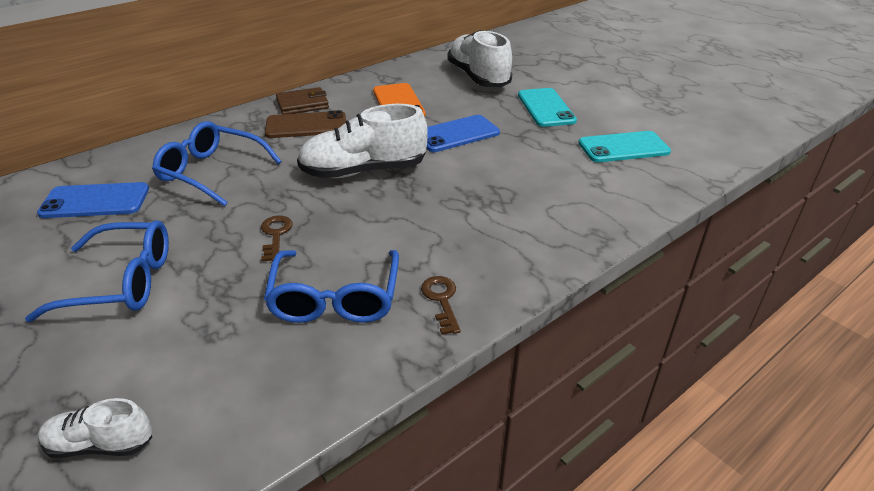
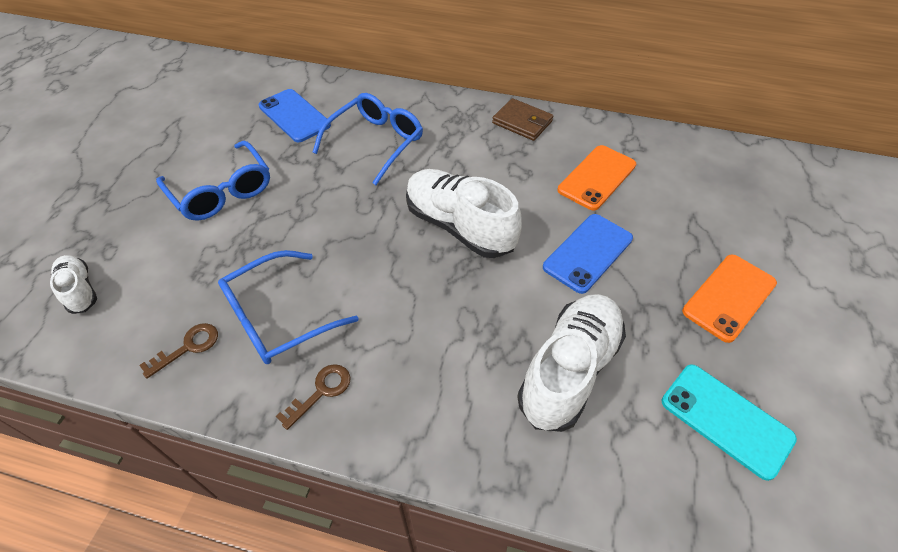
camera: 55 degrees right, 15 degrees up
(211, 172) = (376, 142): blue glasses -> blue glasses turned 45 degrees clockwise
(275, 235) = (328, 231): brown key -> brown key (188, 347)
(306, 125) = (492, 147): brown phone -> none
(456, 134) = (588, 253): blue phone -> blue phone turned 75 degrees counterclockwise
(478, 77) = (722, 204): white shoe -> white shoe (569, 370)
(546, 108) = (729, 297): turquoise phone -> orange phone

